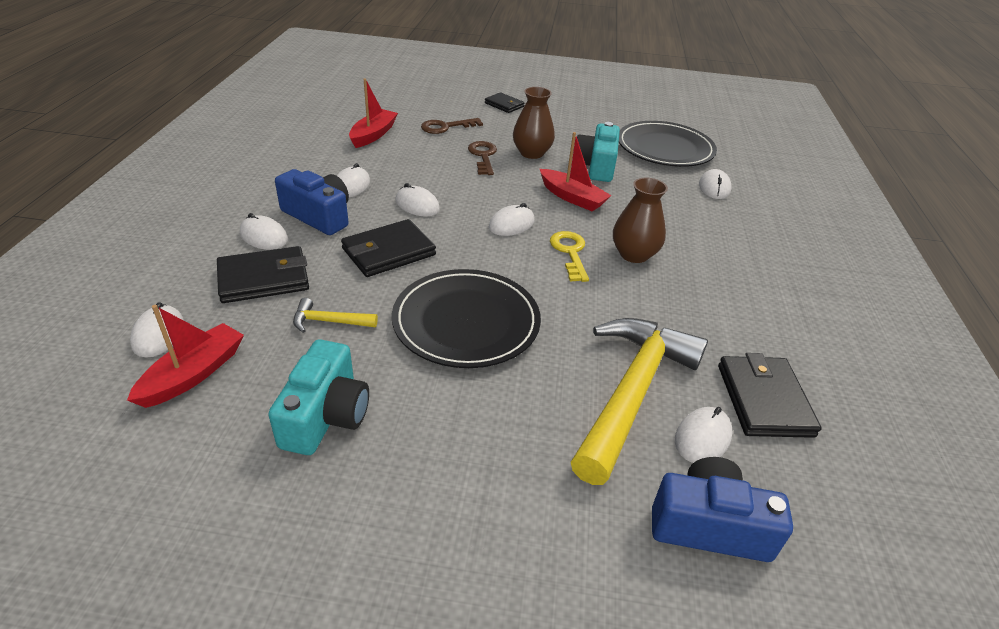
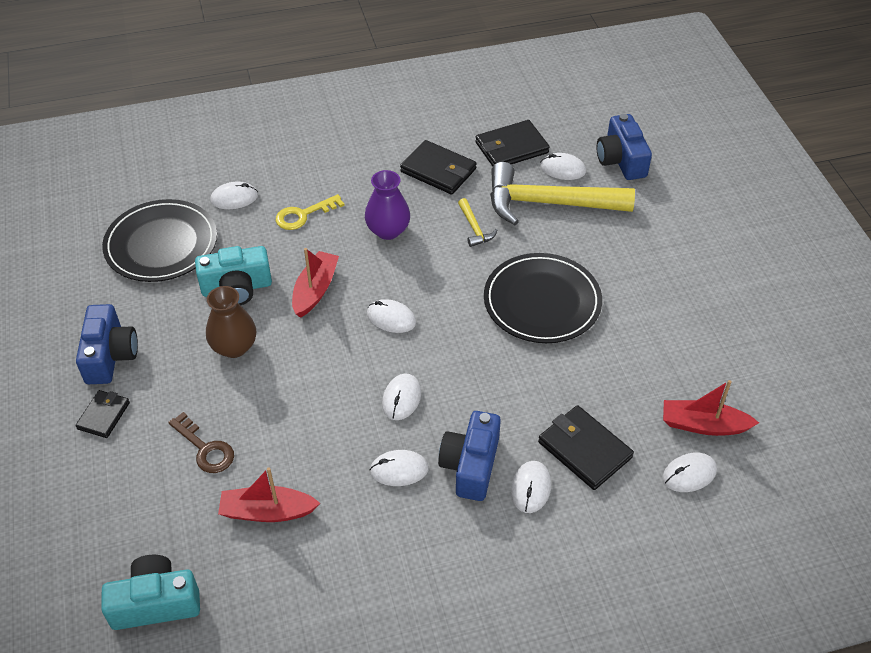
camera: 110 degrees left, 10 degrees up
(326, 415) = (678, 336): turquoise camera -> turquoise camera (156, 603)
(329, 321) = (599, 379): yellow hammer -> yellow hammer (474, 228)
(388, 252) = (490, 385): black wallet -> black wallet (438, 170)
(483, 156) = (265, 385): brown key -> none
(556, 114) = (110, 355): none -> blue camera
(570, 252) = (411, 268): yellow key -> yellow key (303, 215)
(634, 254) = (388, 230): brown vase -> purple vase

